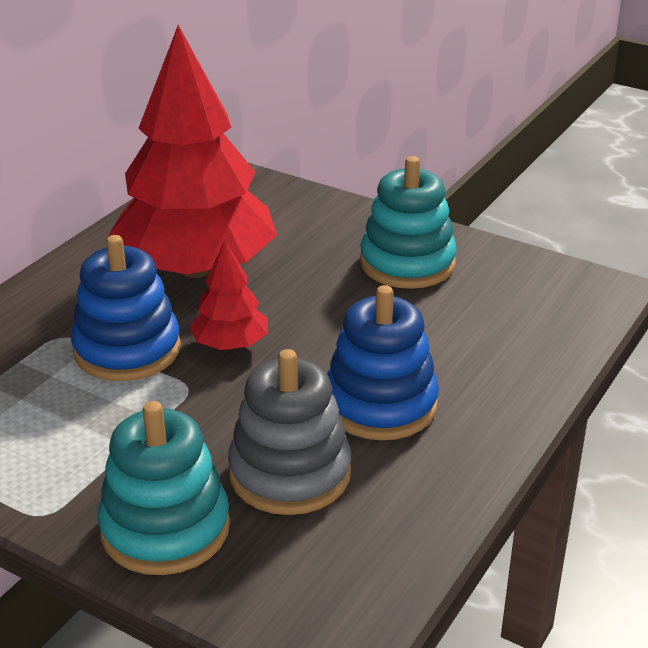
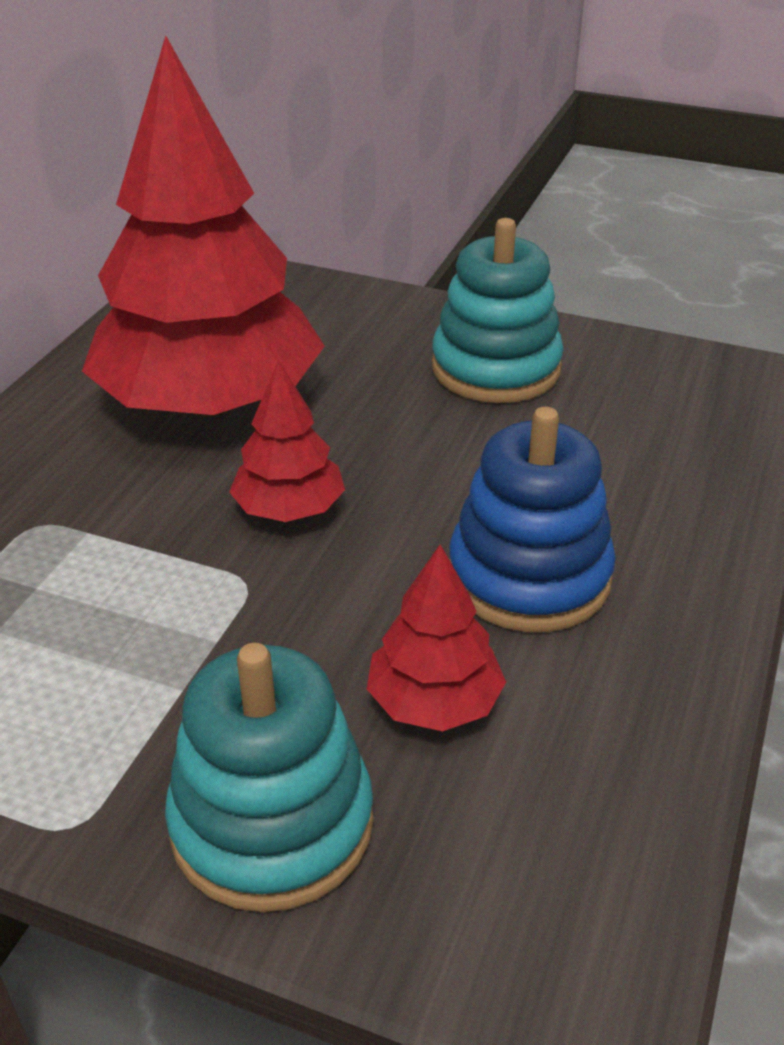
camera: 10 degrees left, 5 degrees up
(127, 350) = (141, 534): blue stacking toy -> none
(290, 473) = (434, 702): grey stacking toy -> red tree

